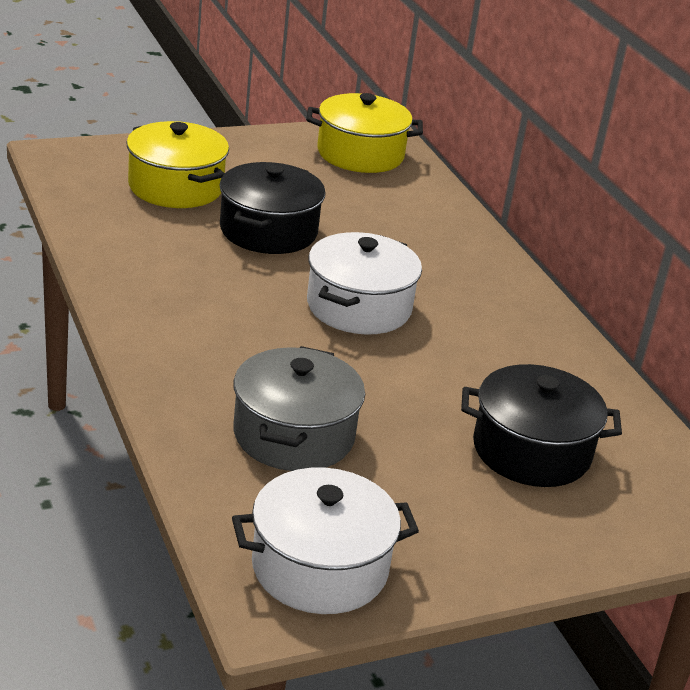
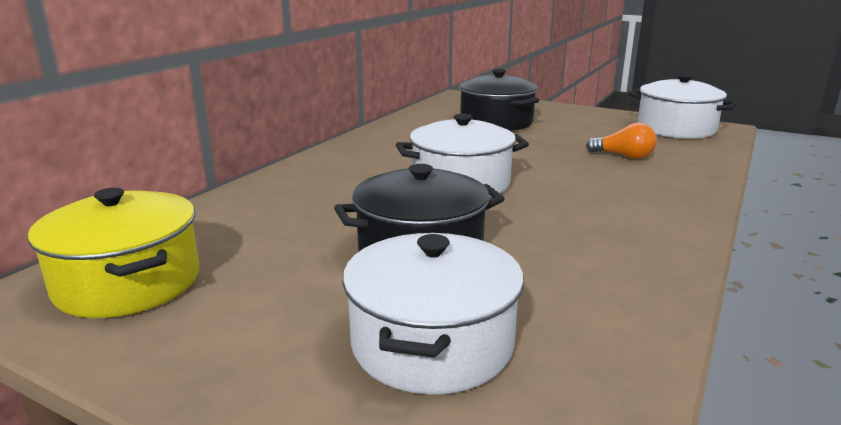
camera: 125 degrees left, 10 degrees down
(175, 187) = (432, 344): yellow pot -> white pot
(293, 435) = (624, 156): grey pot -> orange light bulb

